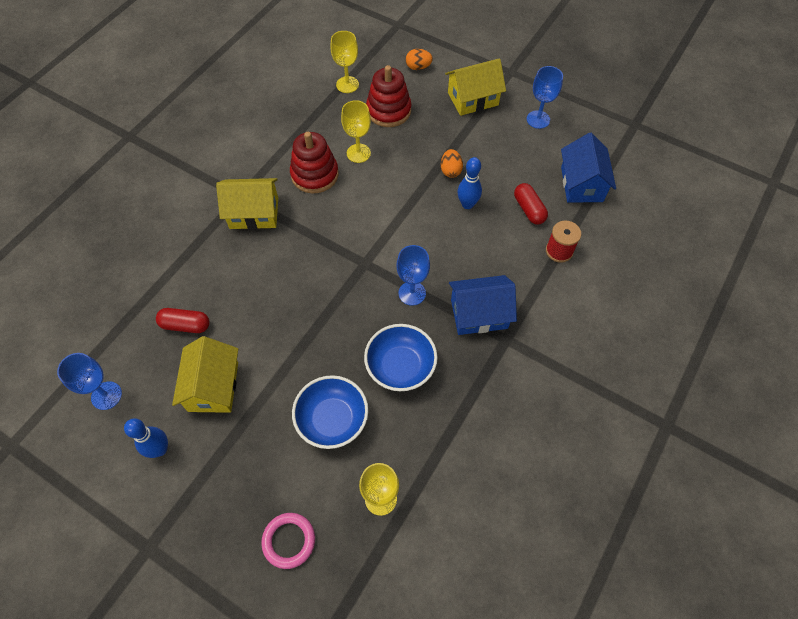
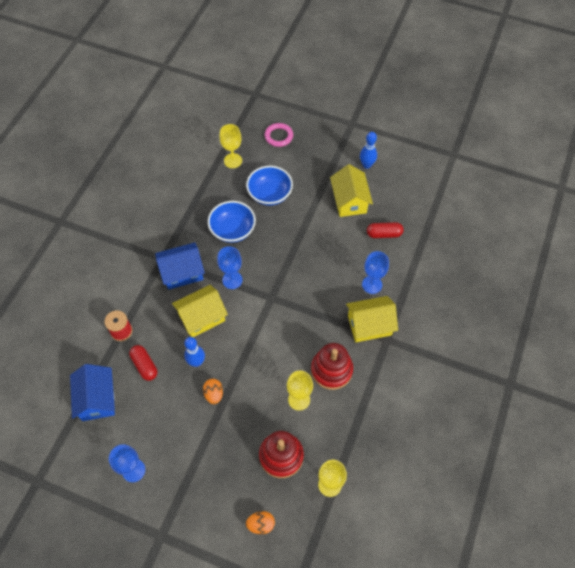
camera: 170 degrees right, 0 degrees up
(106, 395) = (413, 186): blue goblet -> blue goblet (372, 284)
(473, 99) = (199, 487): yellow house -> yellow house (202, 317)

